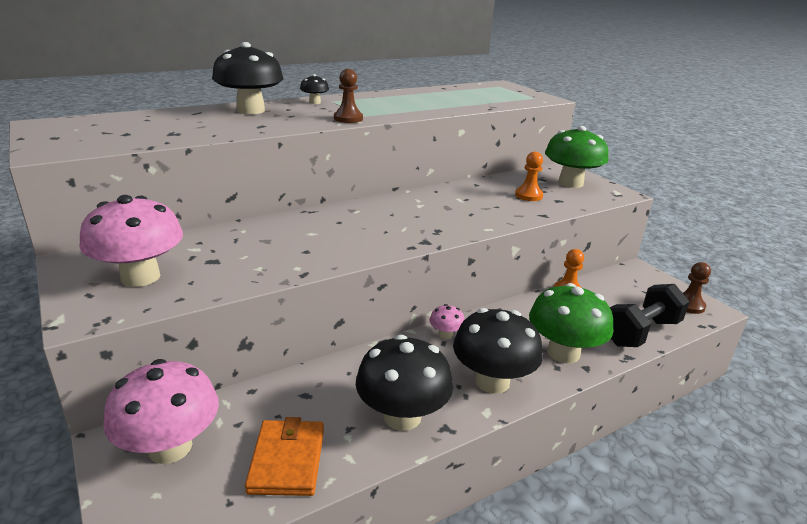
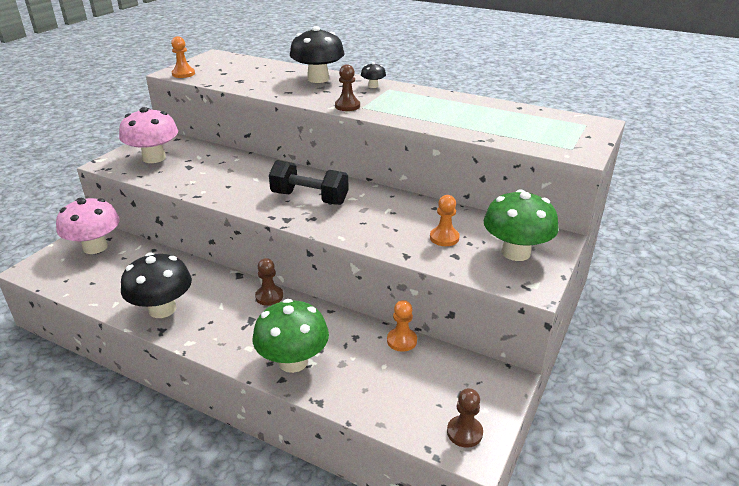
camera: 60 degrees right, 5 degrees up
(71, 148) = (183, 74): none -> orange pawn
(287, 460) = (102, 284): orange wallet -> none
(445, 334) = (269, 296): pink mushroom -> brown pawn
(492, 381) = (226, 335): black mushroom -> none
(640, 332) = (370, 403): black dumbbell -> black dumbbell (309, 198)

